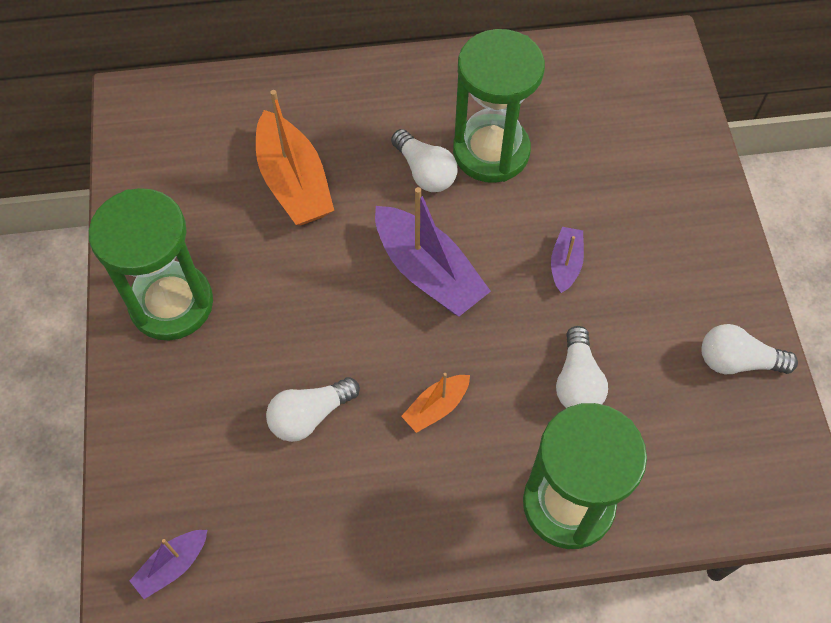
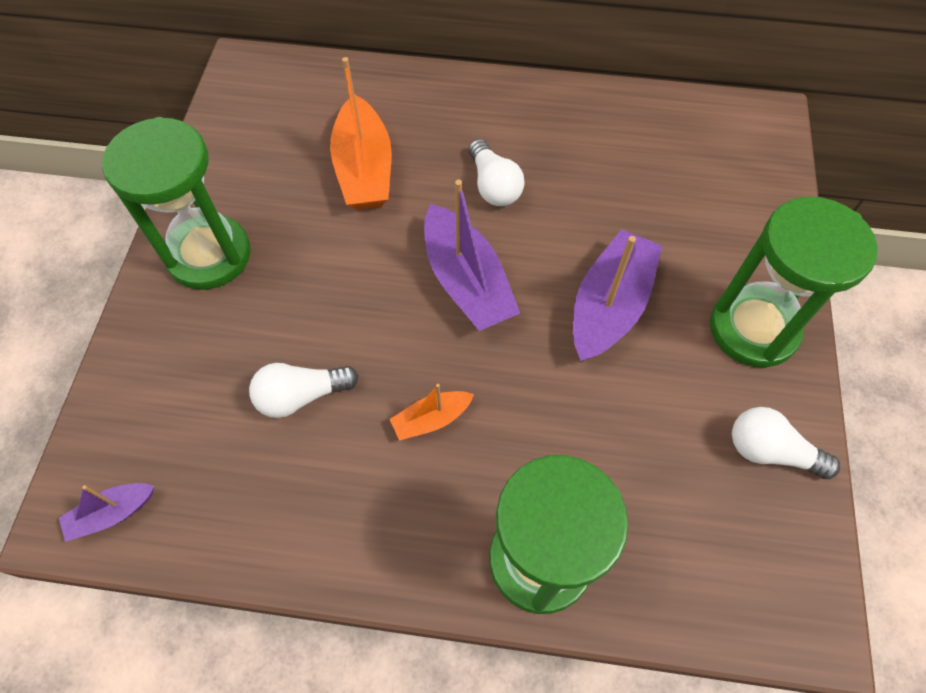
camera: 15 degrees right, 0 degrees up
(491, 151) = (565, 180): green hourglass -> green hourglass (753, 329)
(565, 264) = (609, 306): purple boat -> purple boat, size x1.95
(577, 381) = (587, 429): white light bulb -> none

